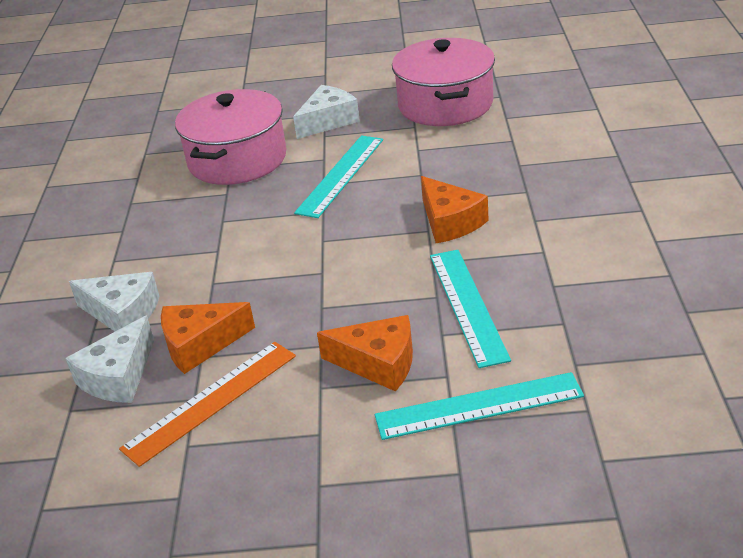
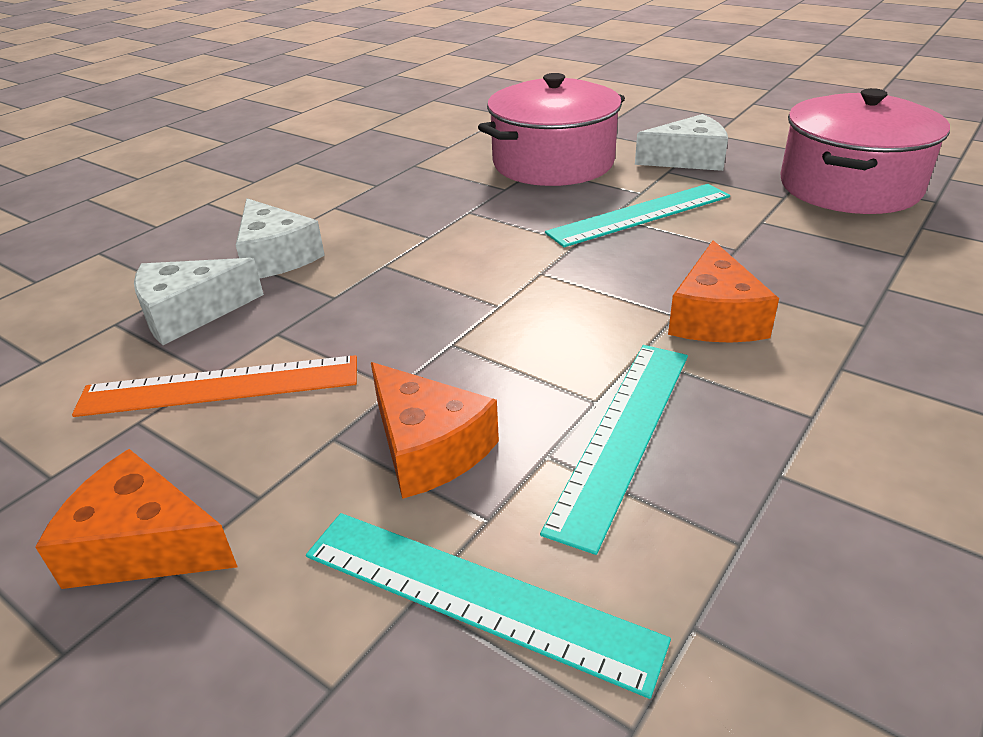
camera: 35 degrees right, 0 degrees up
(200, 344) = (292, 320): orange cheese -> orange cheese (145, 545)

